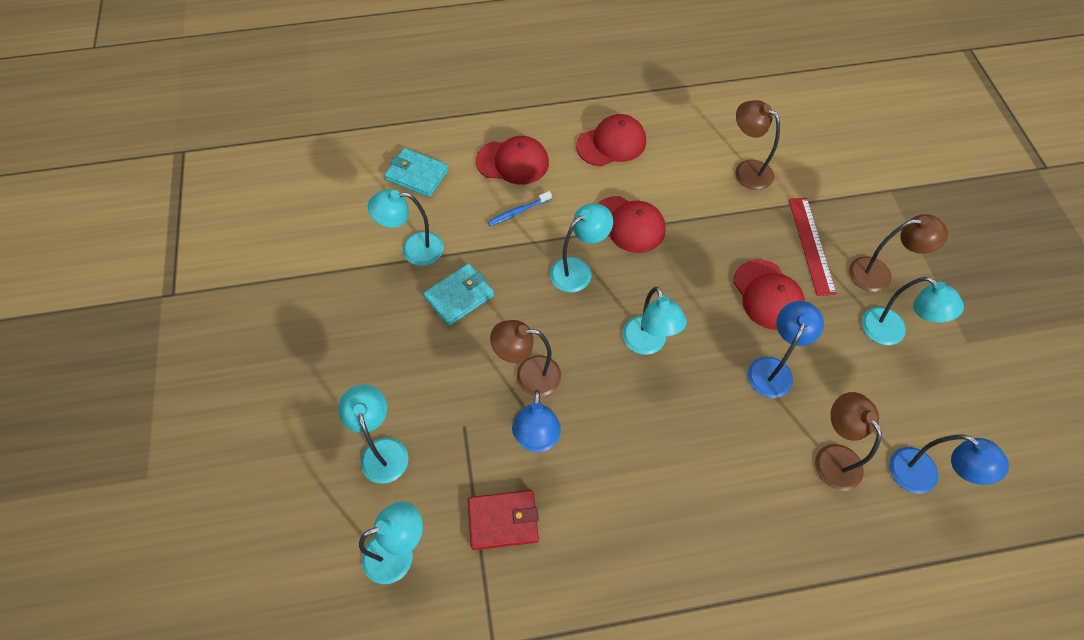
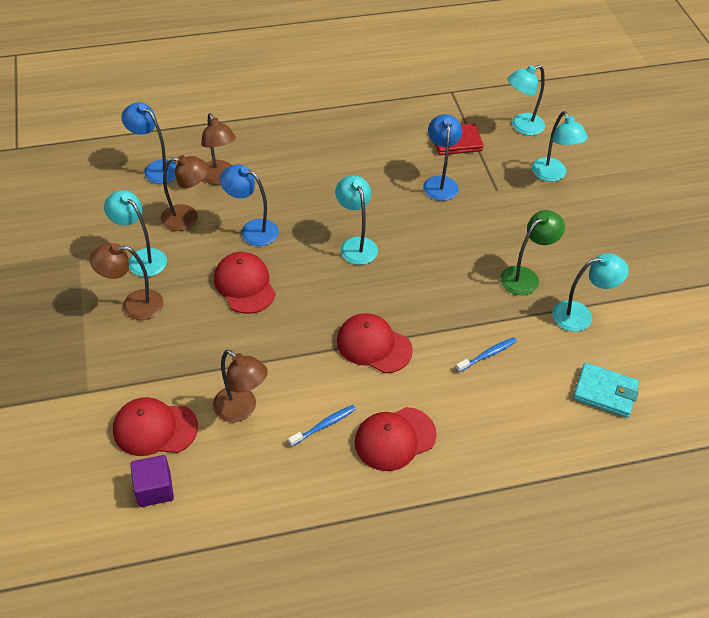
camera: 175 degrees right, 10 degrees down
(459, 296) = (525, 276): turquoise wallet -> green lamp
(512, 162) = (504, 411): red cap -> red cap (155, 428)
(528, 375) = (453, 221): brown lamp -> brown lamp (187, 218)
(578, 270) = (420, 301): turquoise lamp -> none
(672, 155) = (324, 425): none -> blue toothbrush
(773, 369) = (252, 230): blue lamp -> blue lamp turned 90 degrees clockwise
(804, 114) = (154, 489): none -> purple cube
(811, 245) = (191, 330): red ruler -> none

